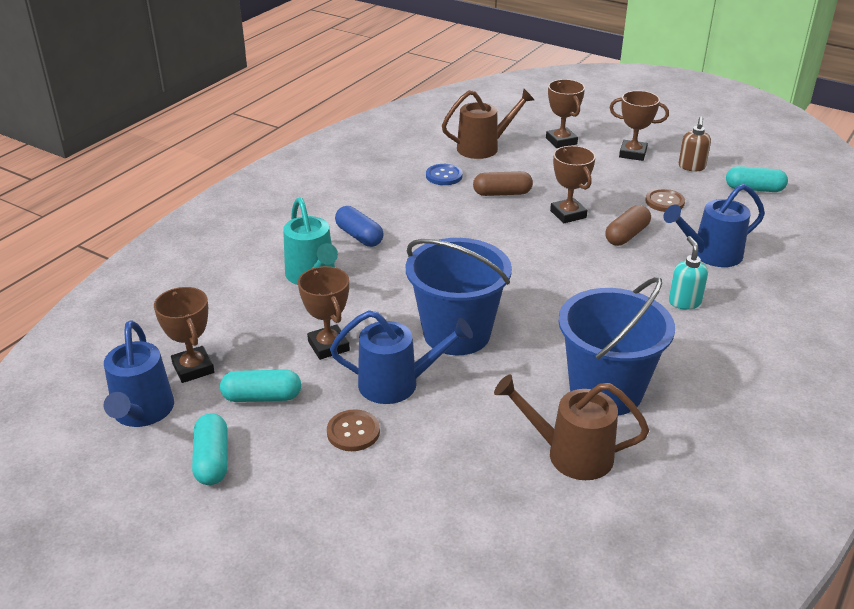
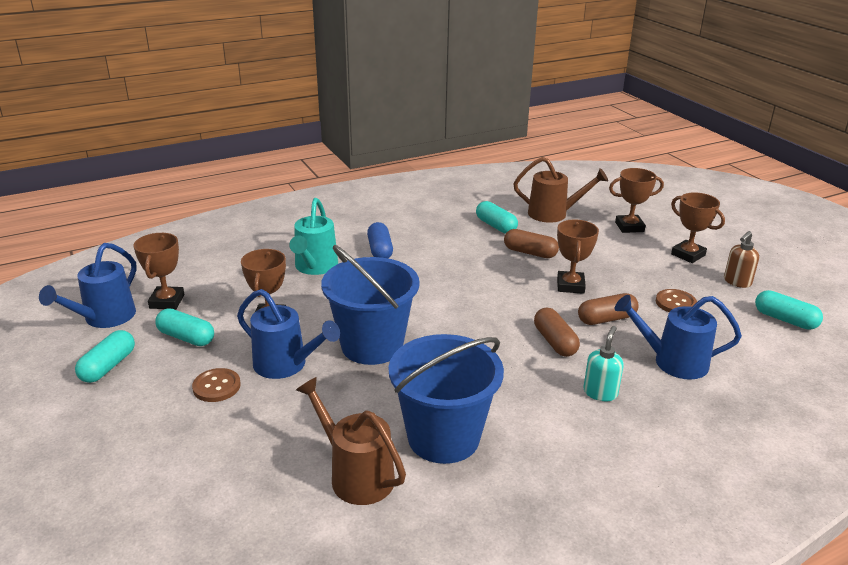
camera: 30 degrees right, 5 degrees down
(444, 176) = (495, 226): blue button -> turquoise capsule
(561, 141) = (629, 227): brown trophy -> brown trophy turned 75 degrees clockwise
(607, 271) = (555, 342): none -> brown capsule

